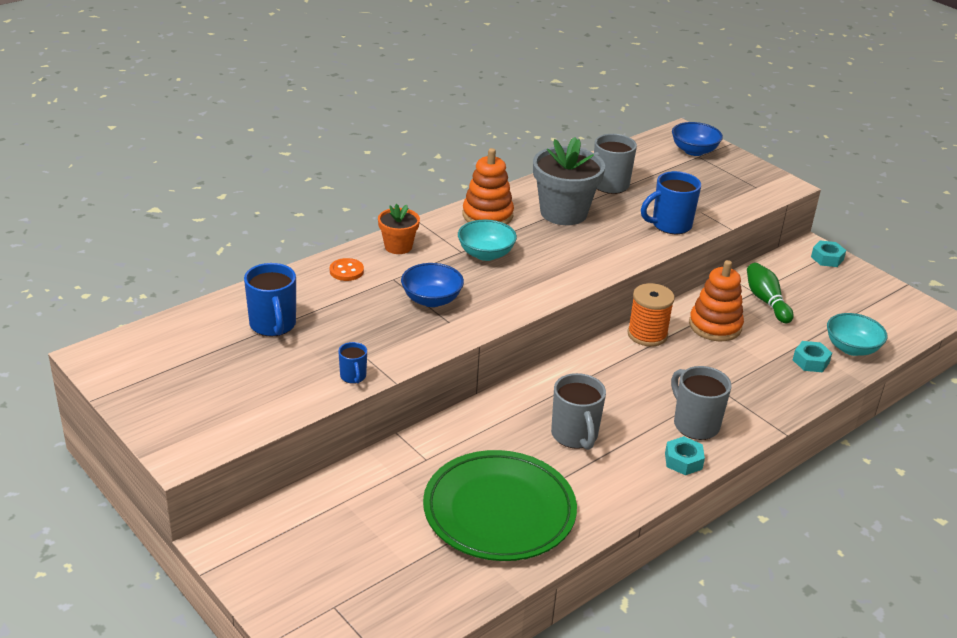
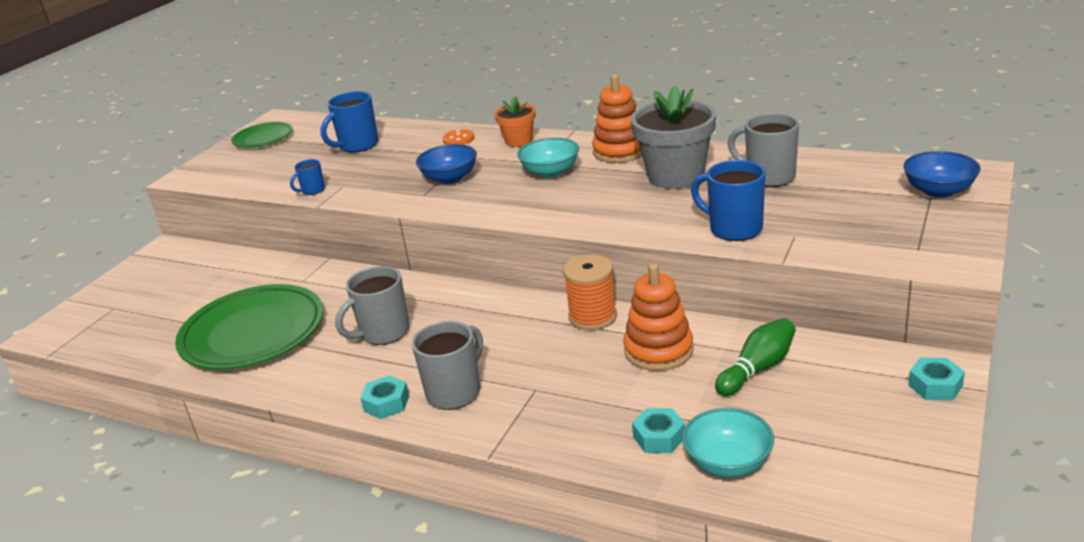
camera: 70 degrees right, 5 degrees down
(147, 377) = (263, 138): none -> green plate

